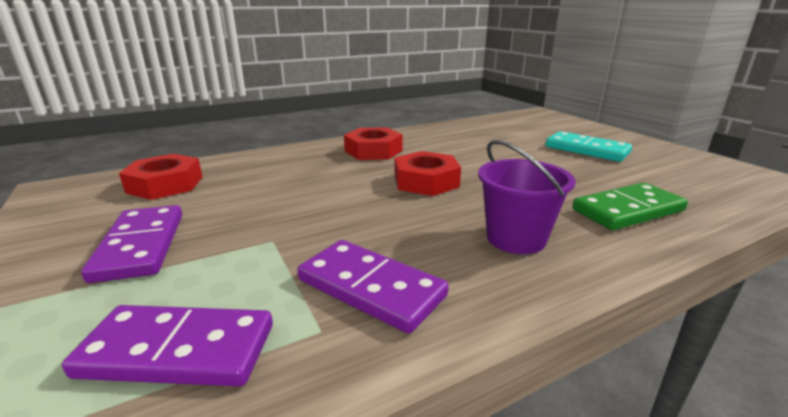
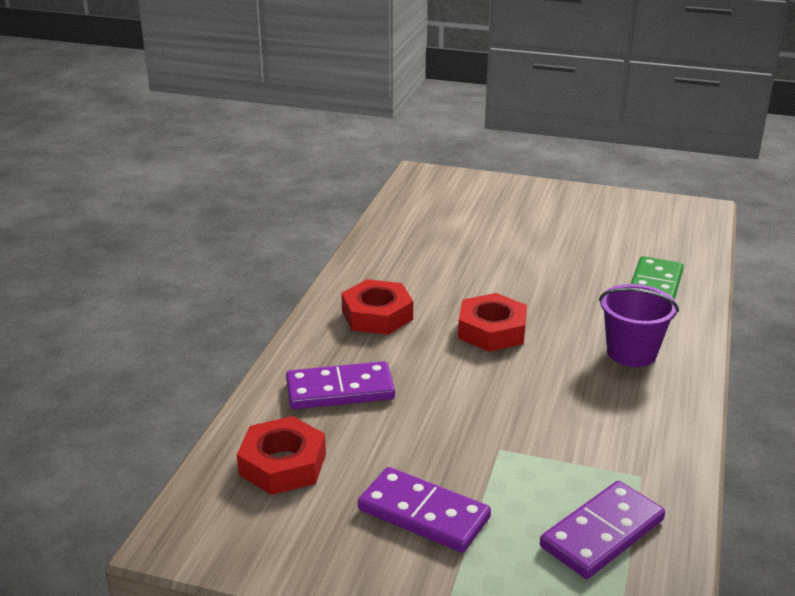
camera: 45 degrees left, 5 degrees up
(371, 288) = (619, 437): purple domino -> purple domino (340, 390)
(586, 150) = (543, 225): turquoise domino -> none

